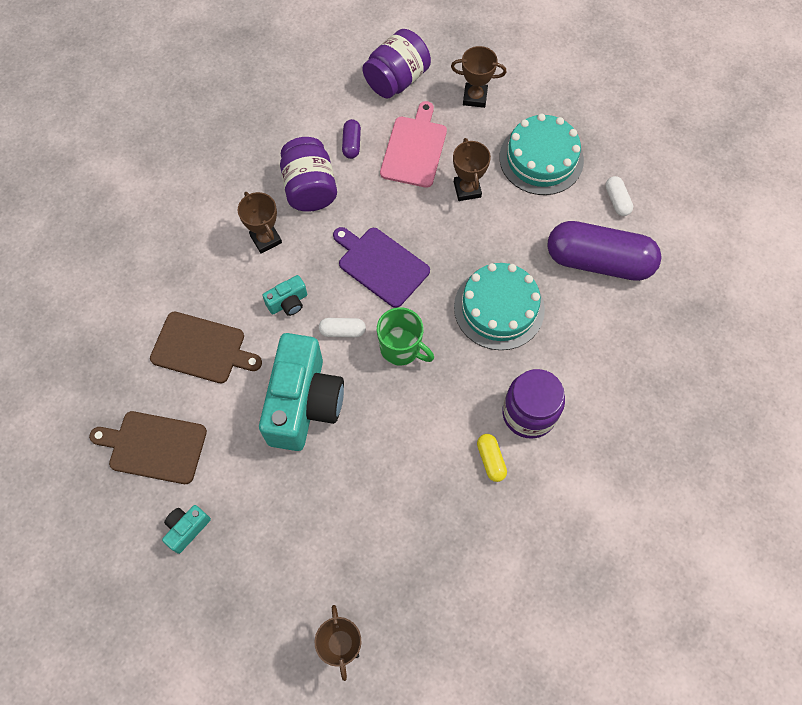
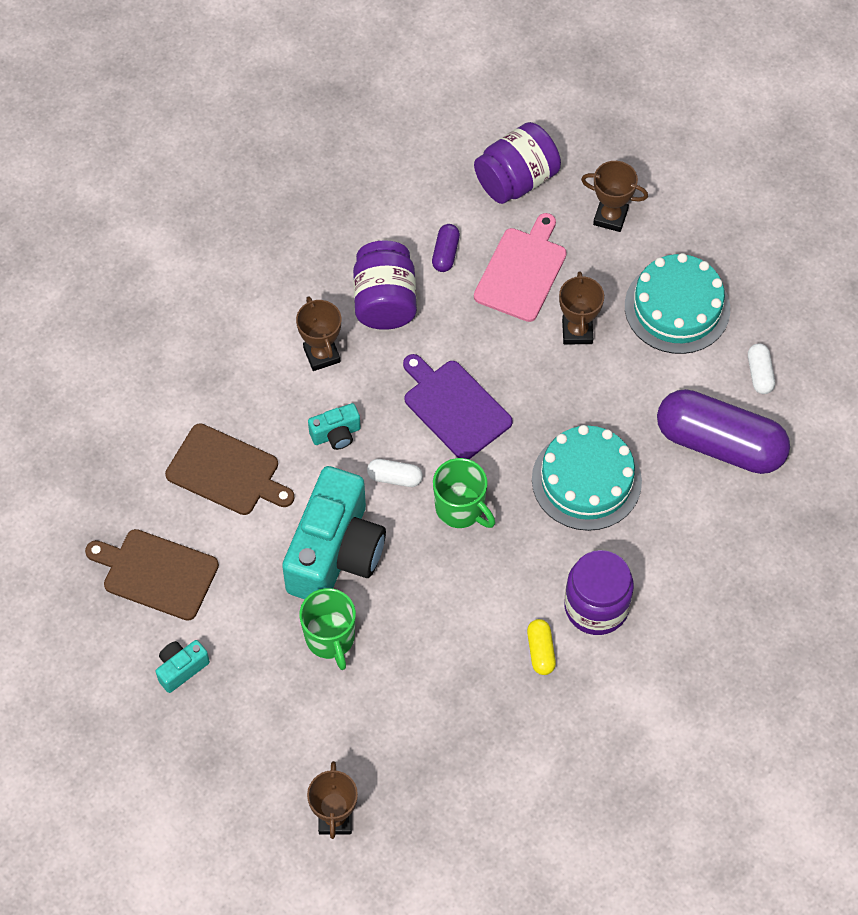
camera: 10 degrees right, 5 degrees down
(312, 479) = (330, 638): none -> green mug

